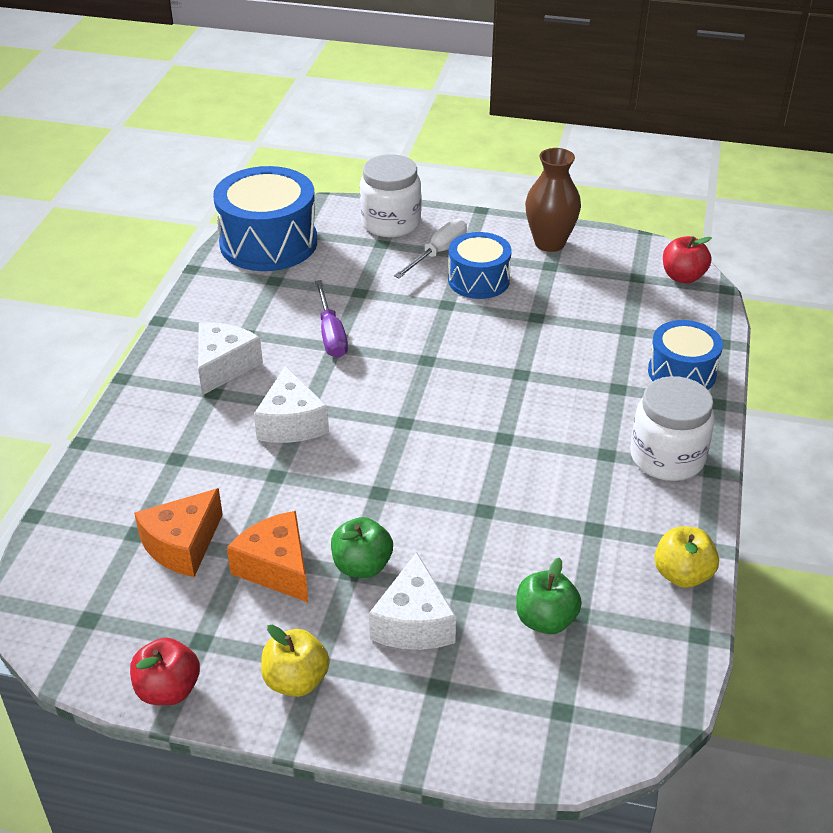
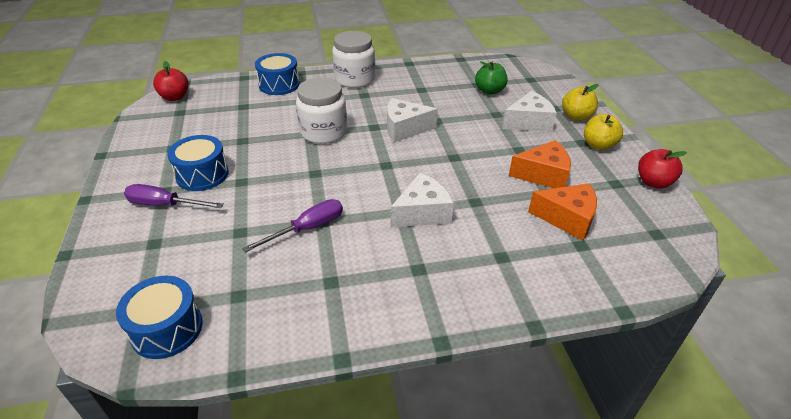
camera: 115 degrees left, 0 degrees up
(224, 366) = (383, 276): white cheese -> white cheese (404, 129)
(268, 243) = (167, 329): blue drum -> blue drum, size x0.61
(276, 568) = (543, 175): orange cheese -> orange cheese turned 120 degrees counterclockwise
(362, 566) = (511, 147): green apple -> none
(391, 223) = (114, 248): white jar -> white jar (323, 132)
(438, 253) = (165, 205): white screwdriver -> purple screwdriver
(549, 243) = (139, 154): brown vase -> none
(682, 575) = (431, 66): yellow apple -> yellow apple (576, 116)

